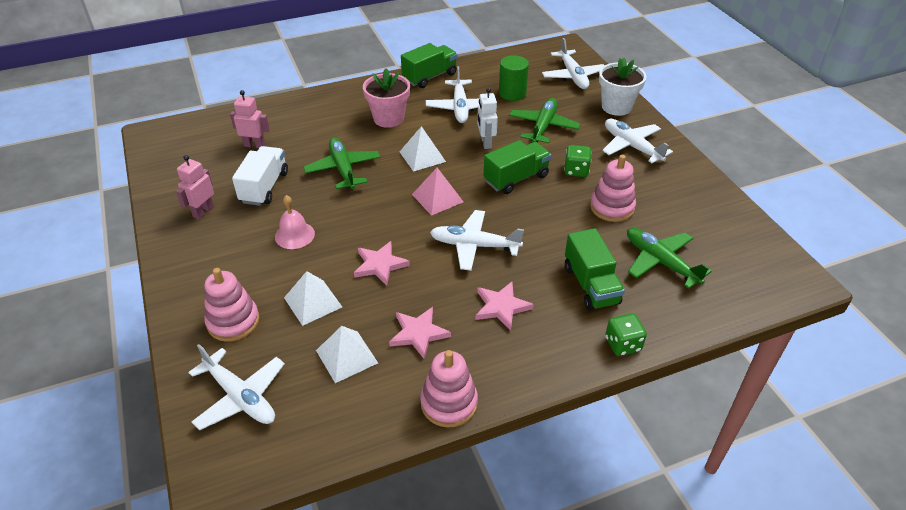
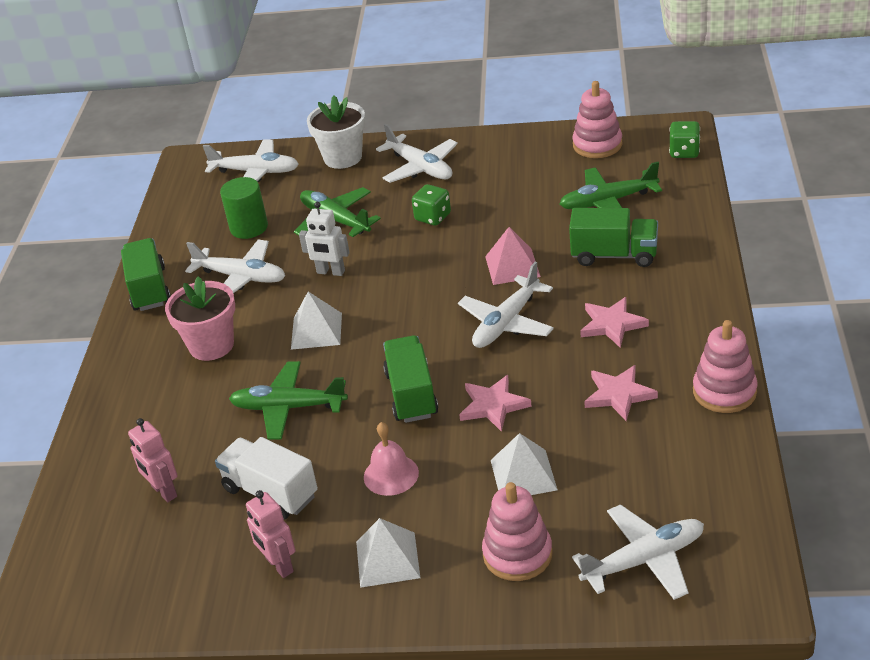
camera: 60 degrees left, 5 degrees down
(254, 145) = (164, 491): pink robot -> pink robot turned 75 degrees counterclockwise
(346, 356) = (624, 459): white pyramid -> white pyramid (387, 559)
(437, 198) = (405, 334): pink pyramid -> pink pyramid (512, 266)
(516, 179) = (415, 264): green truck -> green truck (411, 394)
(612, 207) = (509, 209): pink stacking toy -> pink stacking toy (597, 145)
(623, 344) = (702, 257): green dice -> green dice (684, 152)
(631, 146) = (420, 167): white plane -> white plane turned 120 degrees counterclockwise

